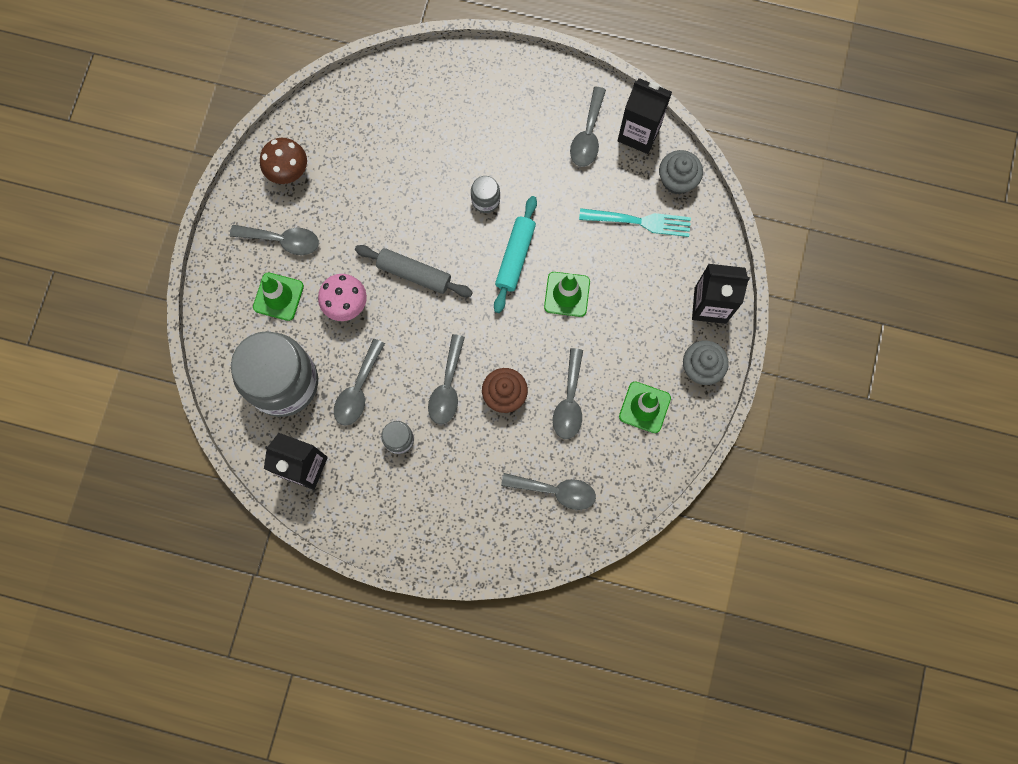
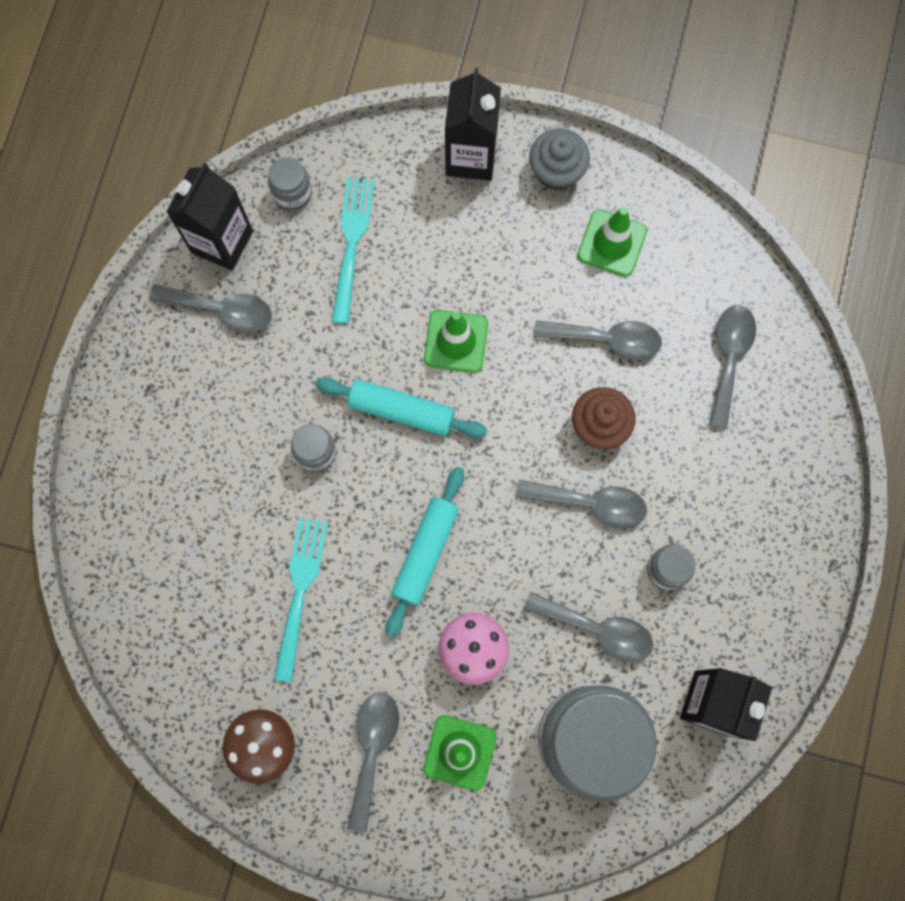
camera: 90 degrees left, 0 degrees up
(388, 192) = (300, 592): none -> turquoise fork
(414, 274) = (425, 552): grey rolling pin -> turquoise rolling pin
(677, 180) = (292, 193): grey cupcake -> grey jar

